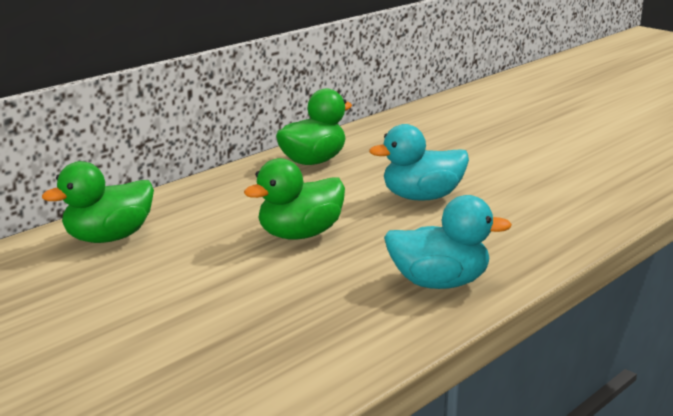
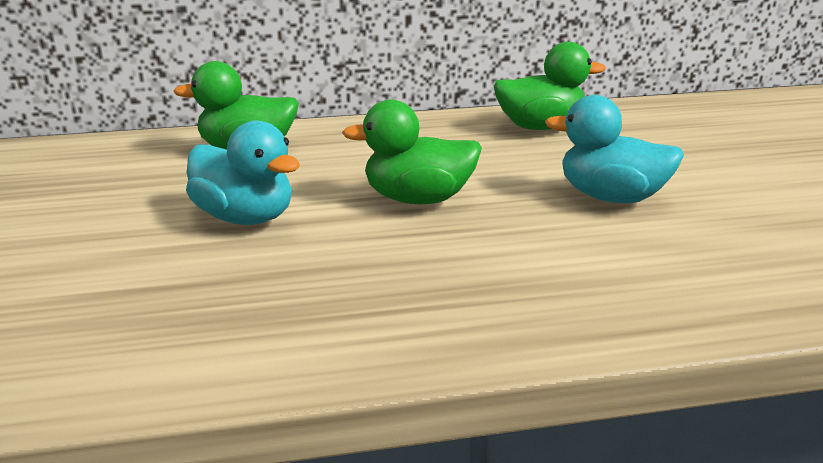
camera: 35 degrees right, 5 degrees up
(439, 283) = (492, 306): turquoise duck -> turquoise duck (245, 217)

